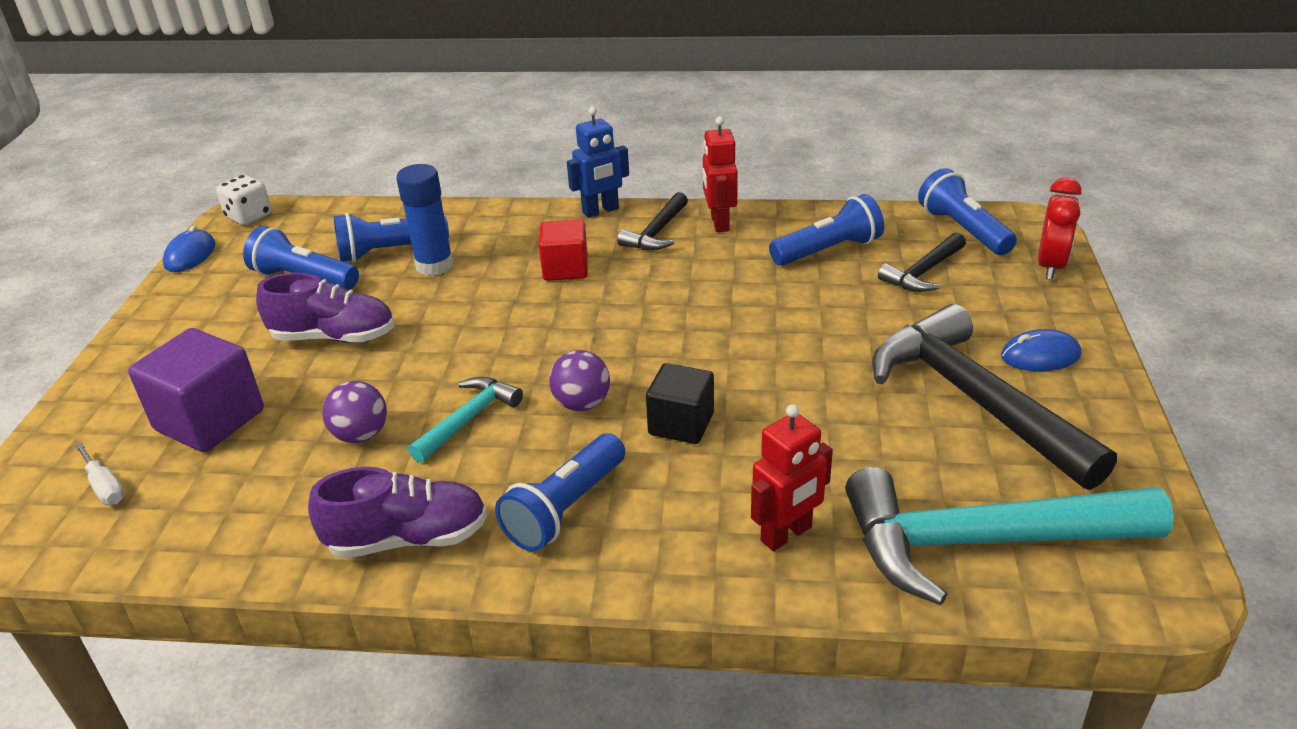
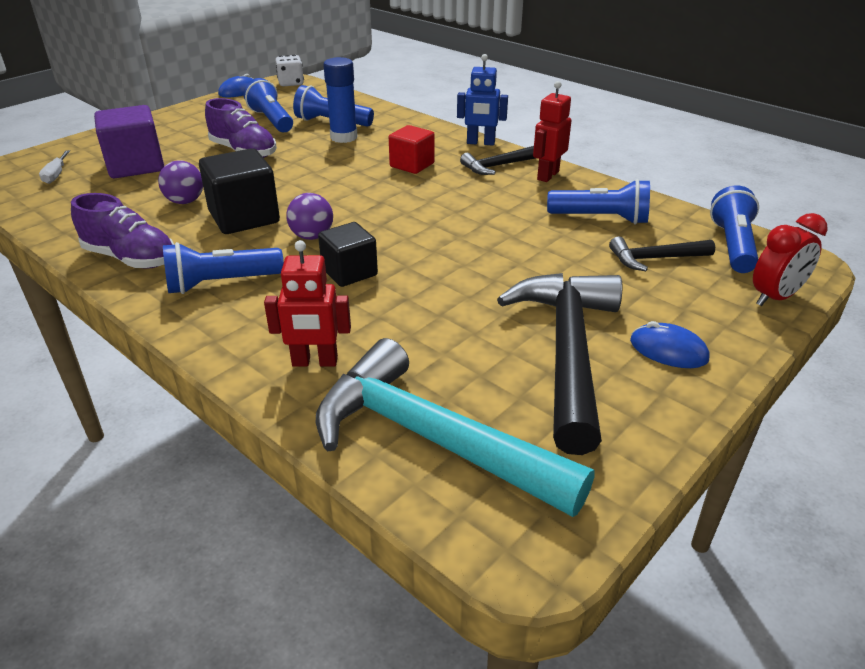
camera: 35 degrees right, 0 degrees up
(468, 419) = (244, 217): turquoise hammer -> black cube

